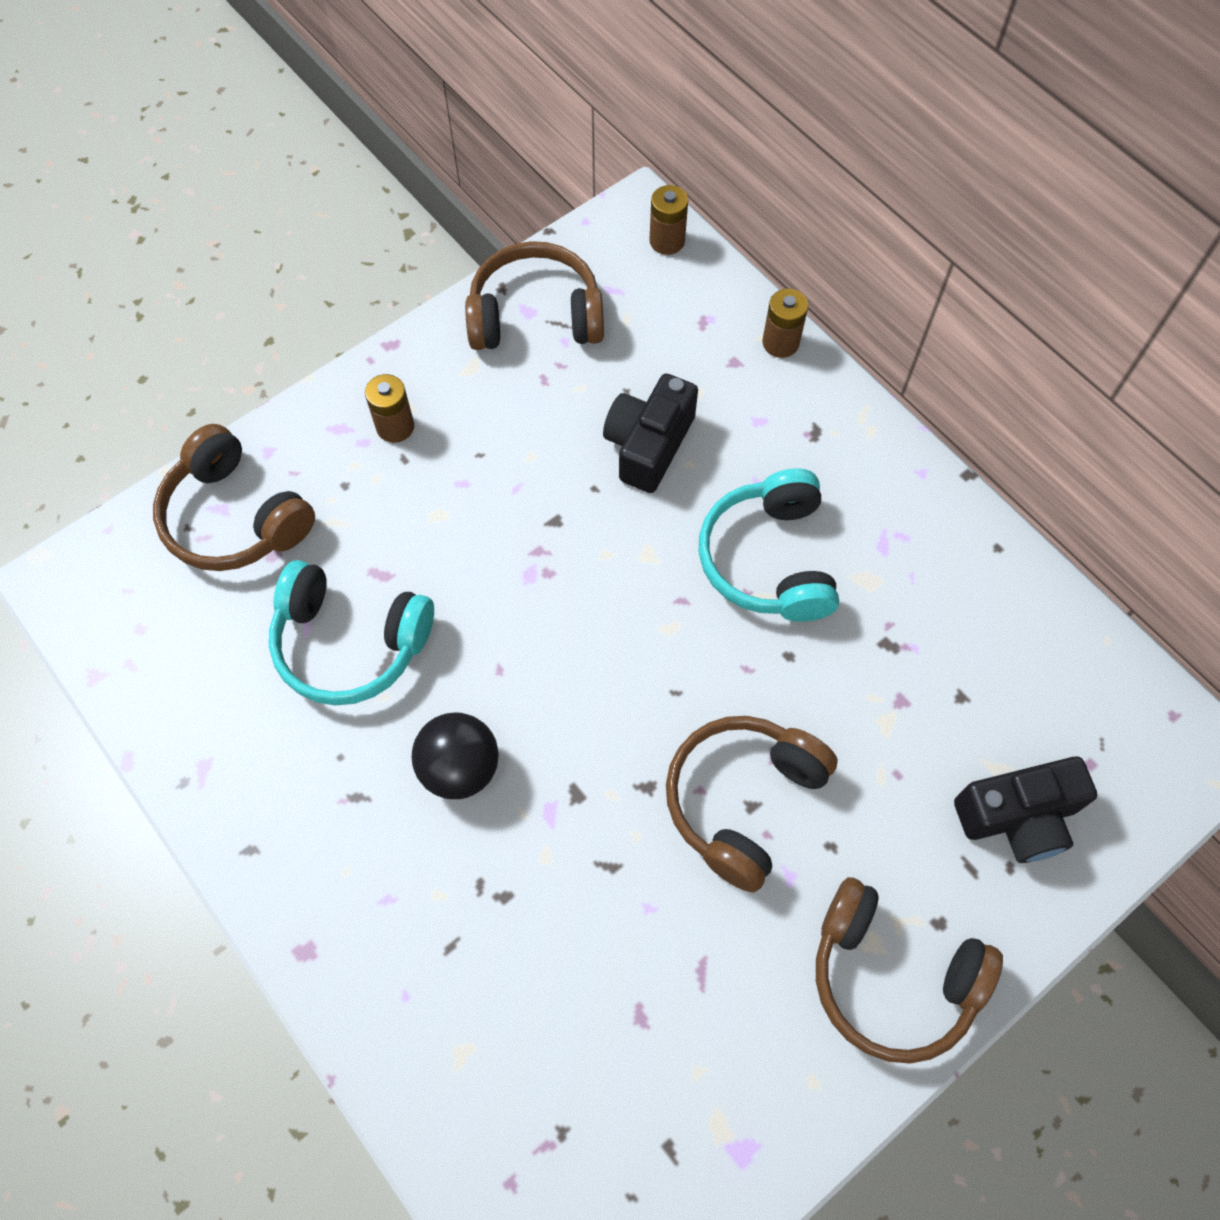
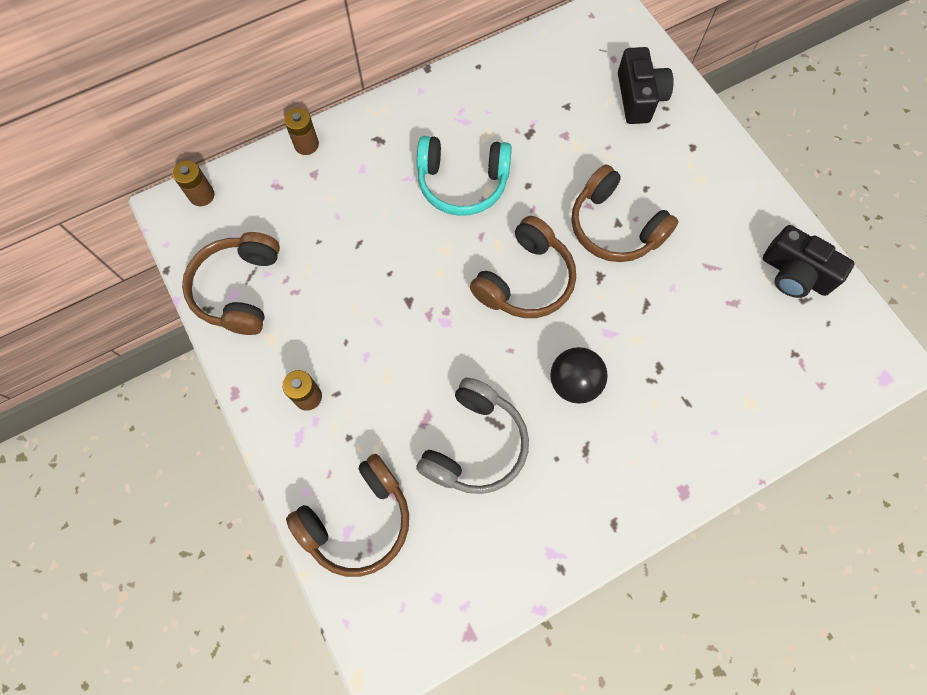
camera: 80 degrees left, 5 degrees up
(350, 643) = (475, 444): turquoise headphones -> grey headphones
(648, 445) = (364, 235): black camera -> black camera (794, 274)
(892, 976) = (719, 175): brown headphones -> brown headphones (525, 280)

